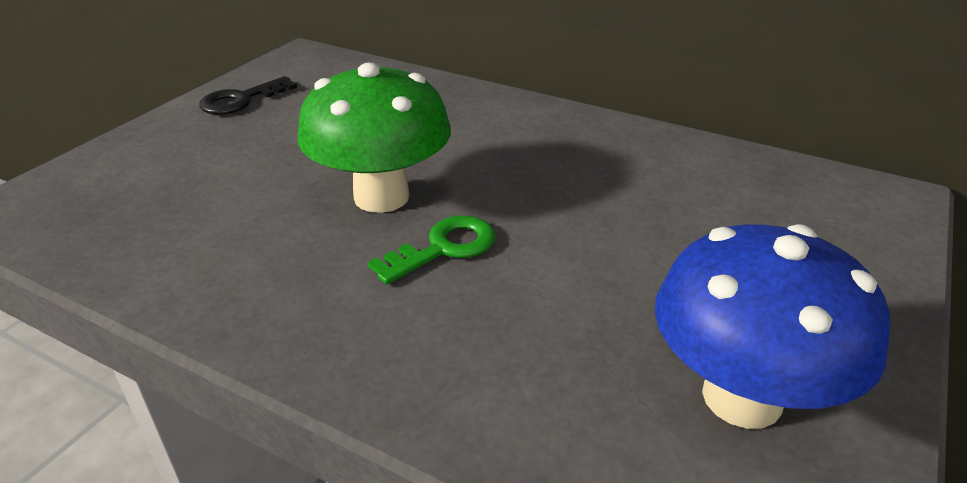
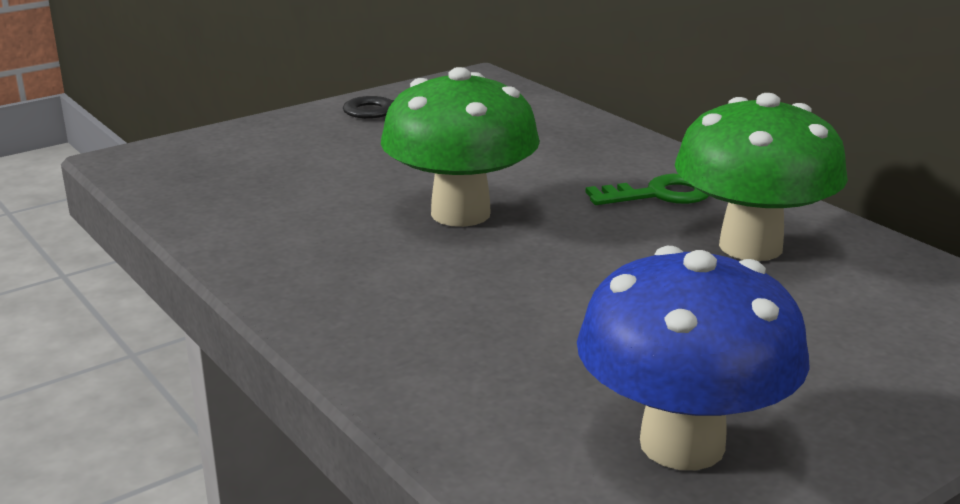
camera: 25 degrees right, 10 degrees down
(443, 248) = (487, 266): green key -> green key (658, 194)
(633, 172) = (750, 246): none -> green mushroom

